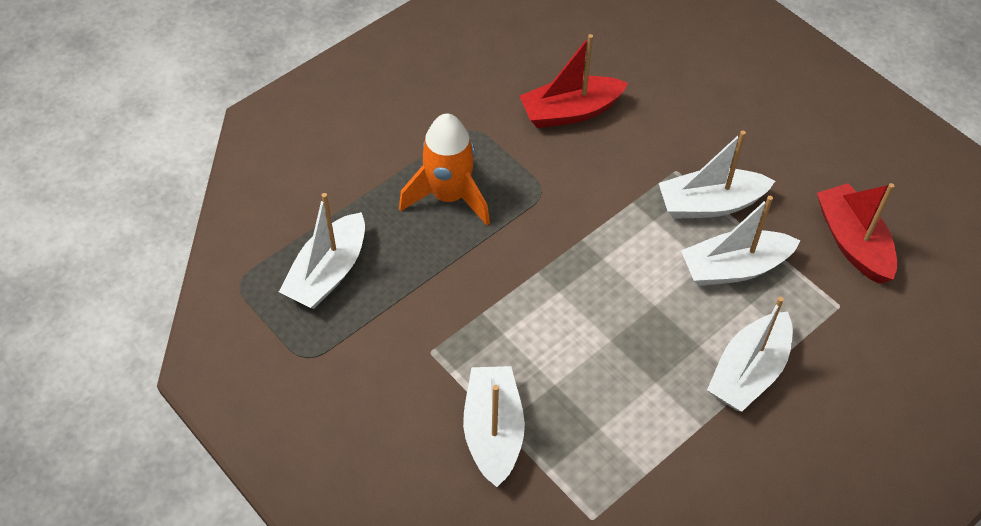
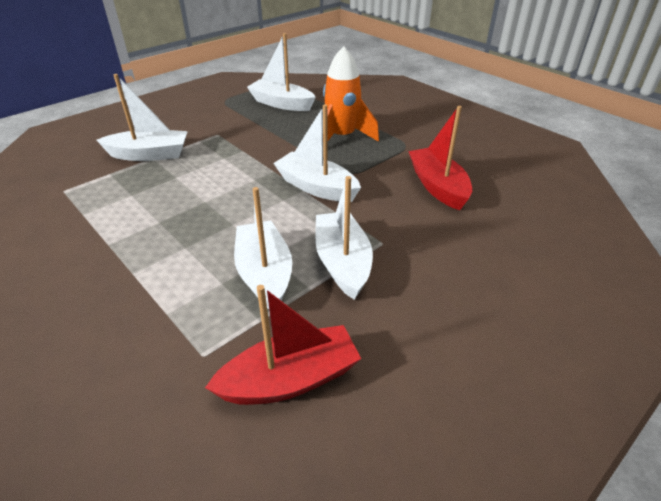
camera: 90 degrees right, 15 degrees down
(748, 372) = (147, 275): white boat -> white boat (316, 187)

